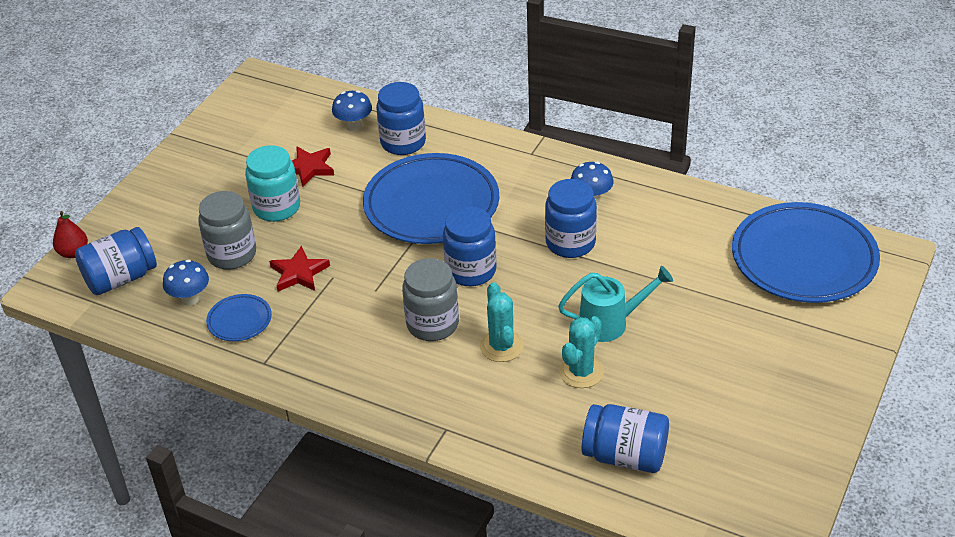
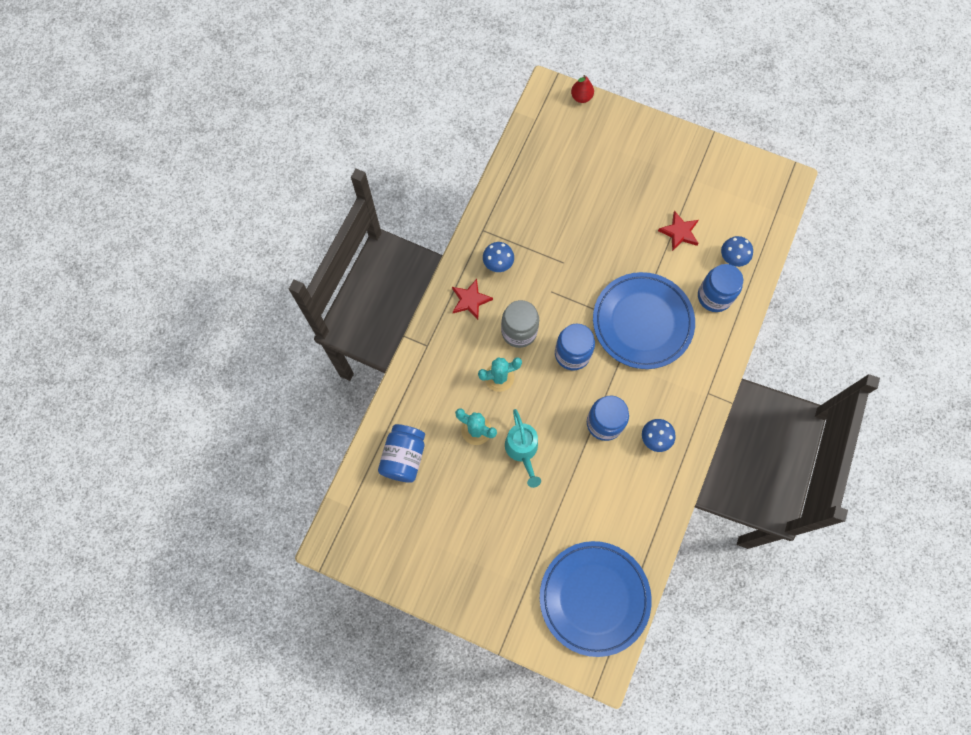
camera: 85 degrees right, 30 degrees up
(121, 278) = (557, 131): blue jar -> none
(190, 299) = (539, 176): blue mushroom -> blue mushroom (498, 264)
(232, 254) = (583, 195): grey jar -> none
(239, 320) = (520, 210): blue plate -> none
(276, 208) = (633, 216): turquoise jar -> none
(299, 273) = (566, 240): red star -> red star (470, 300)

